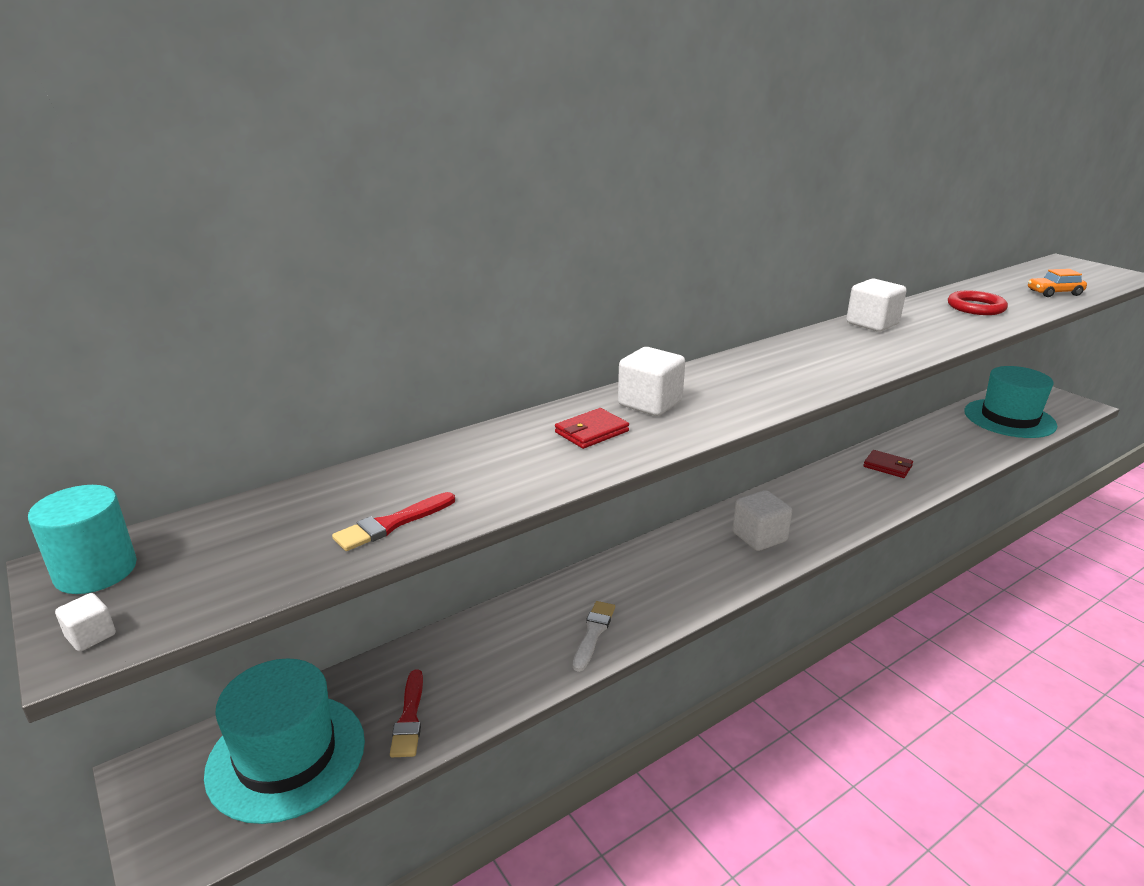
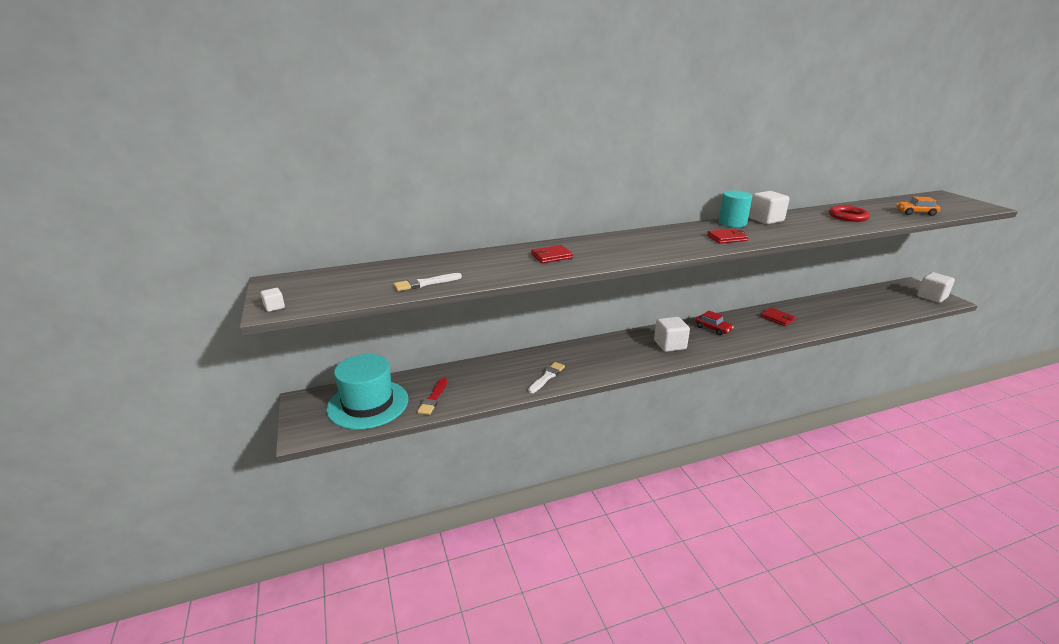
camera: 15 degrees right, 0 degrees up
(96, 571) = (285, 285): turquoise cylinder -> turquoise cylinder (732, 223)
(392, 524) = (425, 283): red brush -> white brush
(650, 403) = (593, 247): white cube -> white cube (931, 297)
(808, 497) = (713, 329): none -> red car
(841, 363) = (727, 238): none -> red wallet
(1009, 418) = (885, 301): turquoise hat -> none

